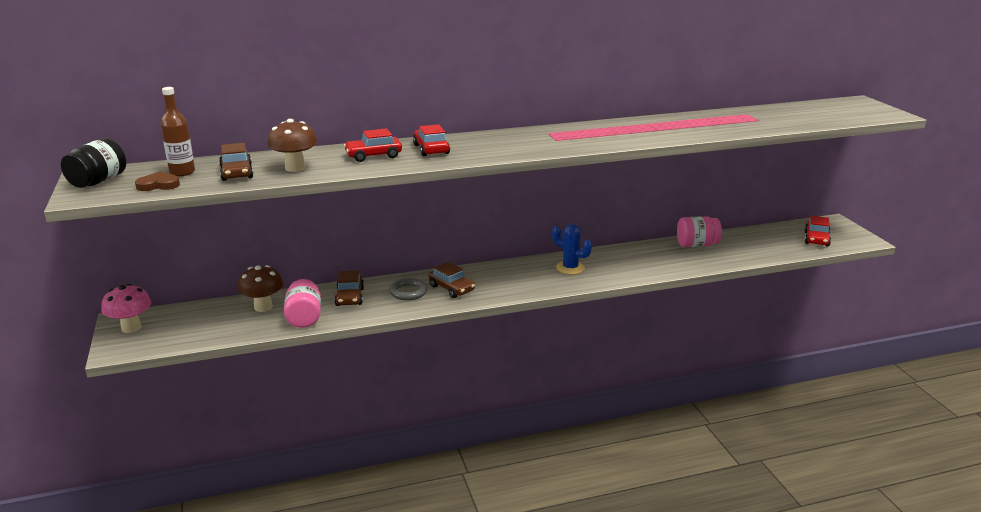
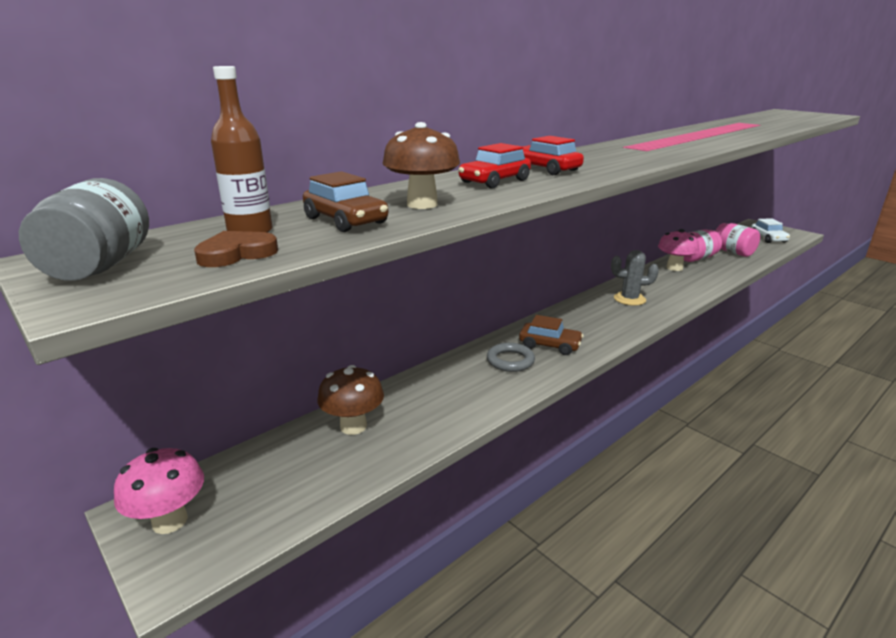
camera: 25 degrees left, 0 degrees up
(98, 181) = (99, 266): black jar -> grey jar
(304, 318) = (426, 426): pink jar -> pink jar (733, 252)
(350, 297) = (450, 383): brown car -> none
(570, 268) = (629, 299): blue cactus -> grey cactus
(659, 249) = (674, 268): none -> pink mushroom
(816, 239) = (768, 238): red car -> white car

